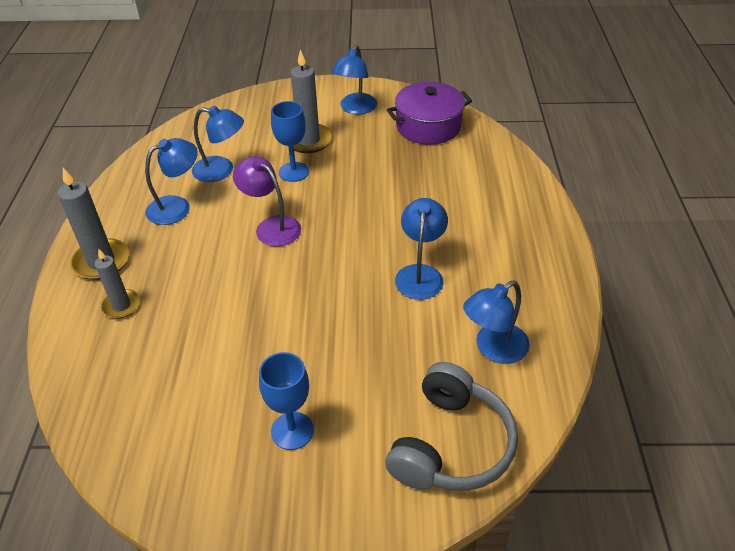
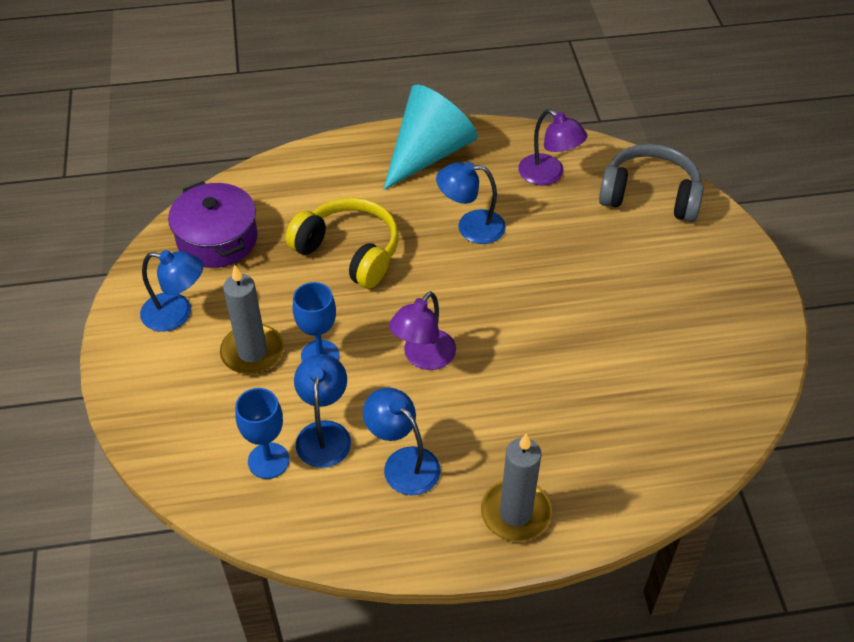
camera: 100 degrees left, 5 degrees up
(121, 305) = (576, 466): grey candle -> none
(292, 431) = (674, 291): blue goblet -> blue goblet (268, 460)
(401, 193) = (349, 252): none -> yellow headphones
(493, 349) = (548, 175): blue lamp -> purple lamp
(531, 255) = (429, 153): none -> turquoise cone

